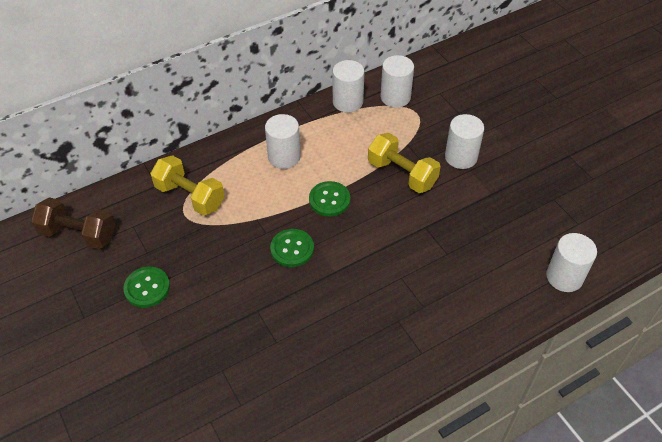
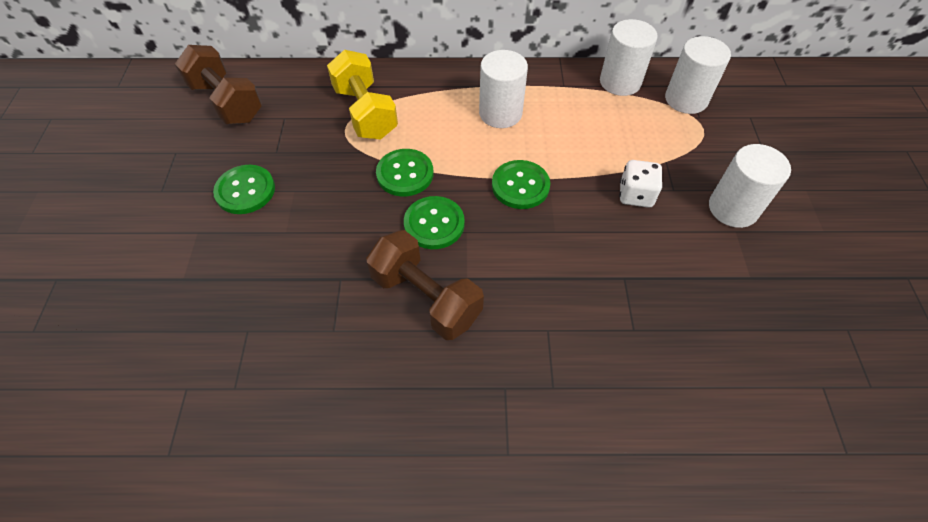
camera: 30 degrees right, 5 degrees up
(249, 226) = (405, 174): none -> green button
(319, 295) = (426, 298): none -> brown dumbbell
(402, 174) = (635, 195): yellow dumbbell -> white dice
(564, 277) = (802, 459): white cylinder -> none

